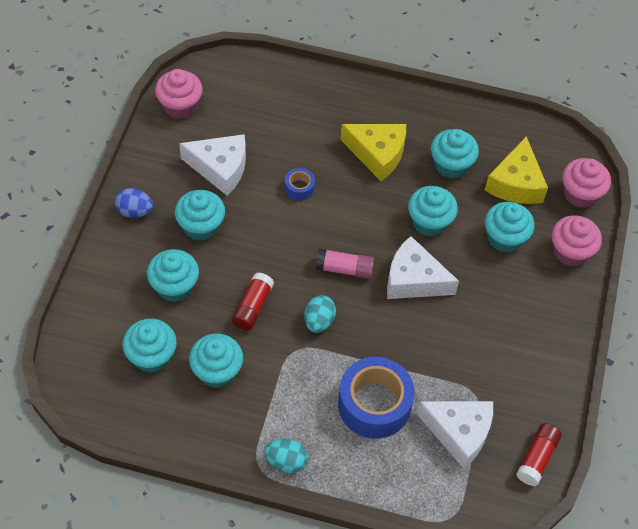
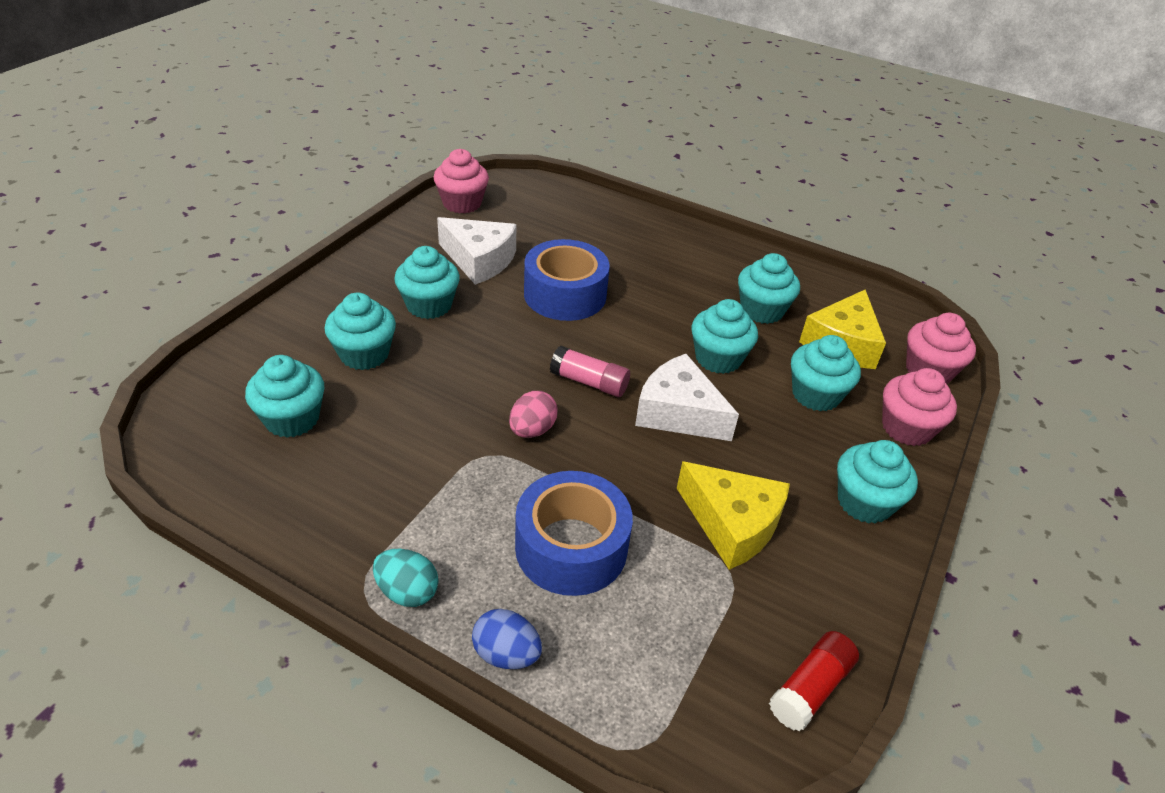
camera: 15 degrees right, 15 degrees down
(134, 211) = (359, 277): blue egg -> blue egg (506, 654)
(217, 371) = (367, 455): turquoise cupcake -> turquoise cupcake (864, 502)
(252, 307) = (451, 396): red glue stick -> none
(299, 188) = (565, 294): blue tape -> blue tape, size x2.20
(319, 321) = (532, 430): turquoise egg -> pink egg
(377, 154) = (672, 283): yellow cheese -> yellow cheese (732, 524)
(459, 433) = (690, 617): white cheese -> none

